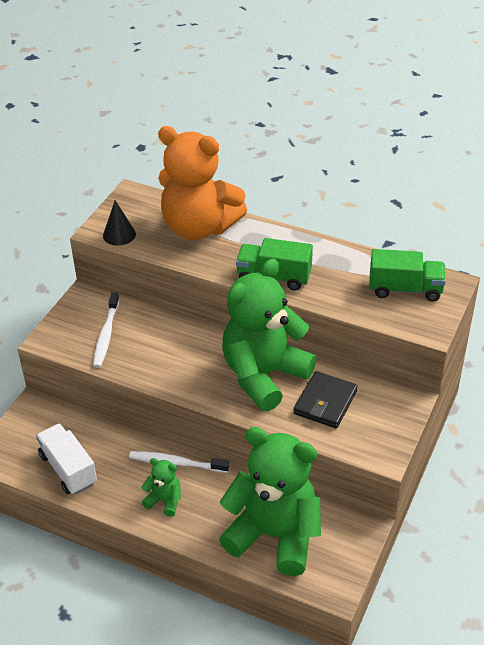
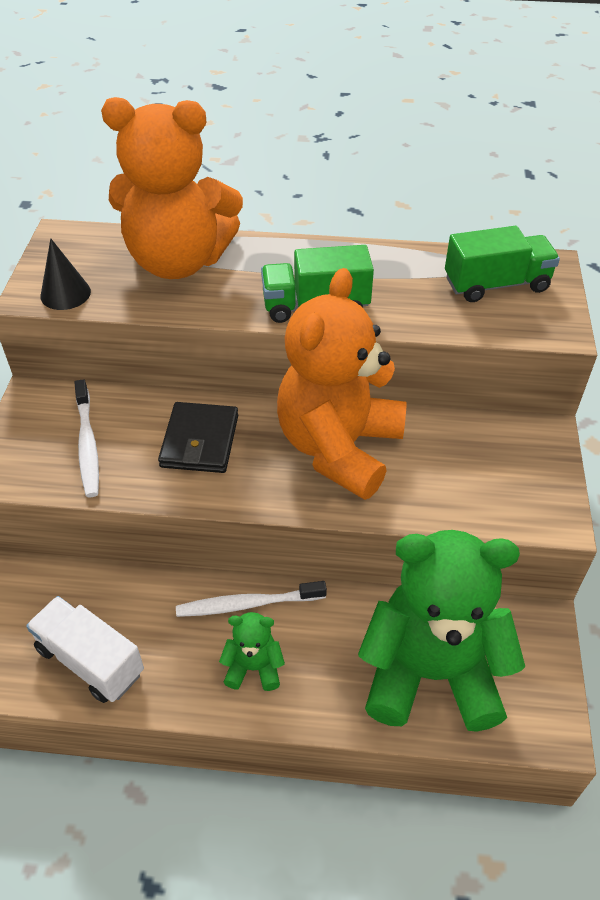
camera: 20 degrees left, 5 degrees up
(264, 375) = (339, 448): green teddy bear -> orange teddy bear
(325, 402) = (440, 464): black wallet -> black wallet (200, 441)

